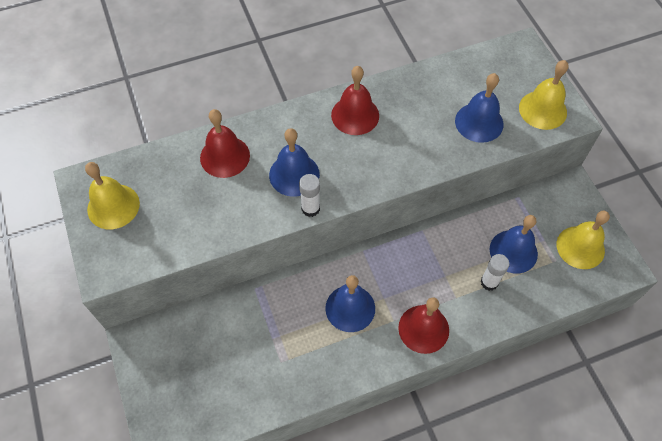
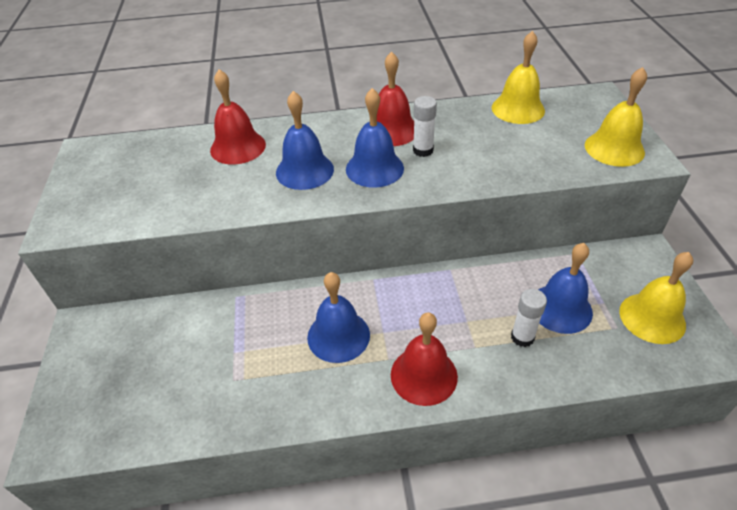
camera: 15 degrees right, 15 degrees down
(113, 206) = (102, 173): yellow bell -> yellow bell (518, 109)
(310, 208) = (310, 202): white glue stick -> white glue stick (423, 150)
(479, 122) = (533, 151): blue bell -> blue bell (374, 168)

